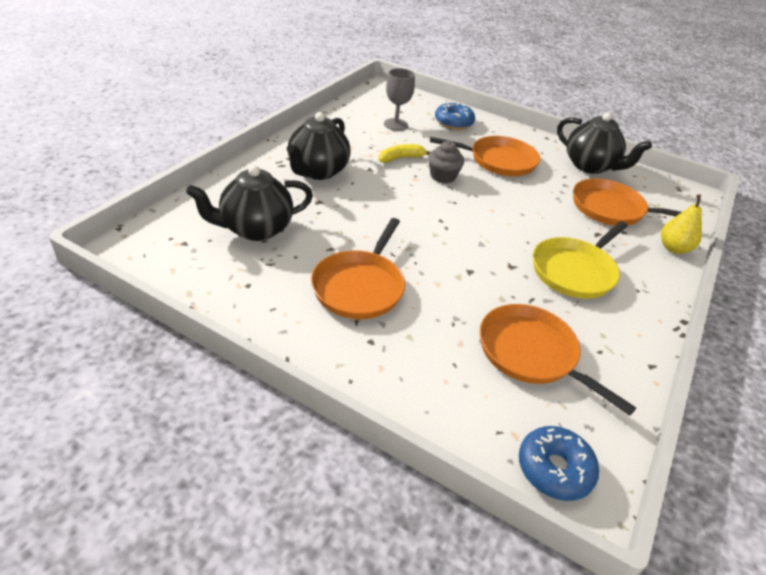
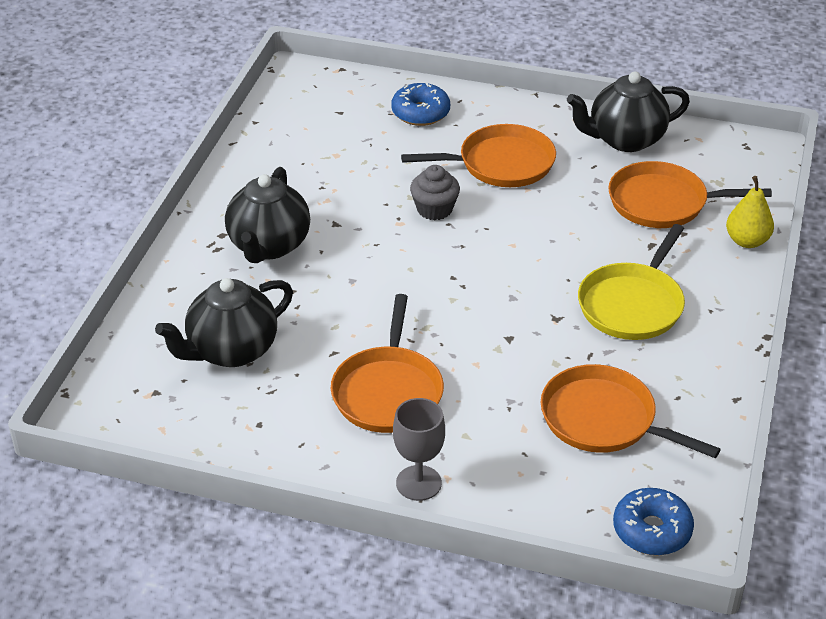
camera: 10 degrees left, 0 degrees up
(395, 124) = (341, 138): grey goblet -> grey goblet (418, 483)
(401, 158) = (369, 195): yellow banana -> none
(590, 166) = (625, 140): black teapot -> black teapot turned 135 degrees clockwise

